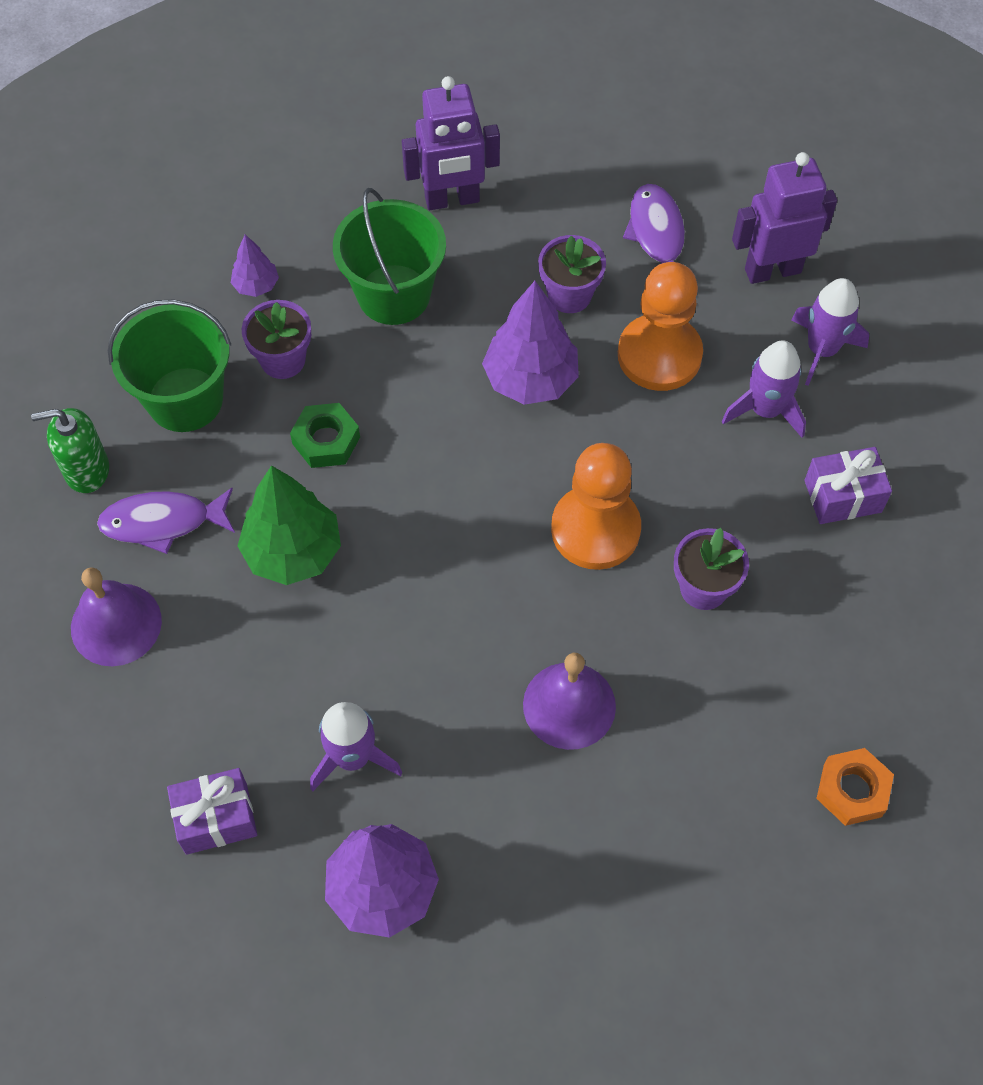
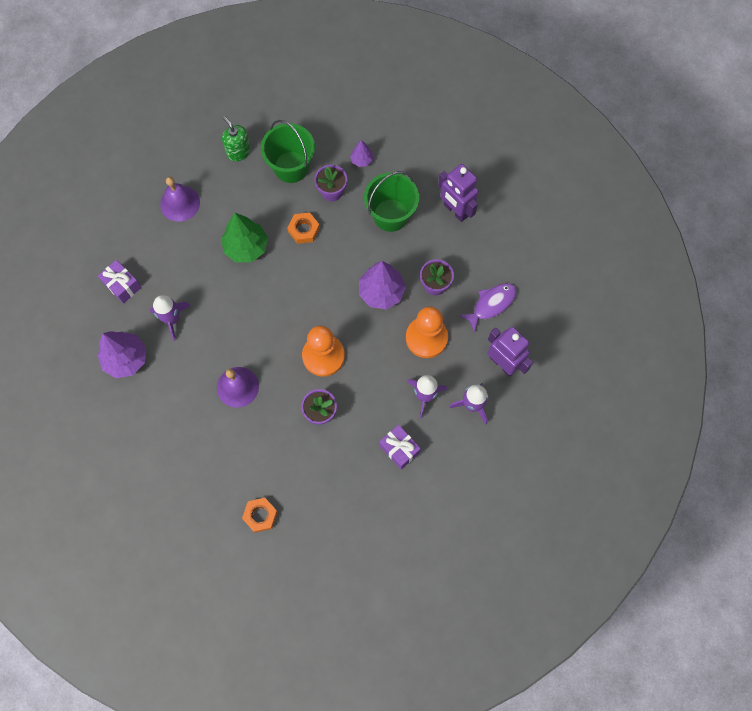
camera: 60 degrees right, 10 degrees up
(163, 522) = (232, 193): purple fish -> none
(326, 440) = (304, 230): green nut -> orange nut

